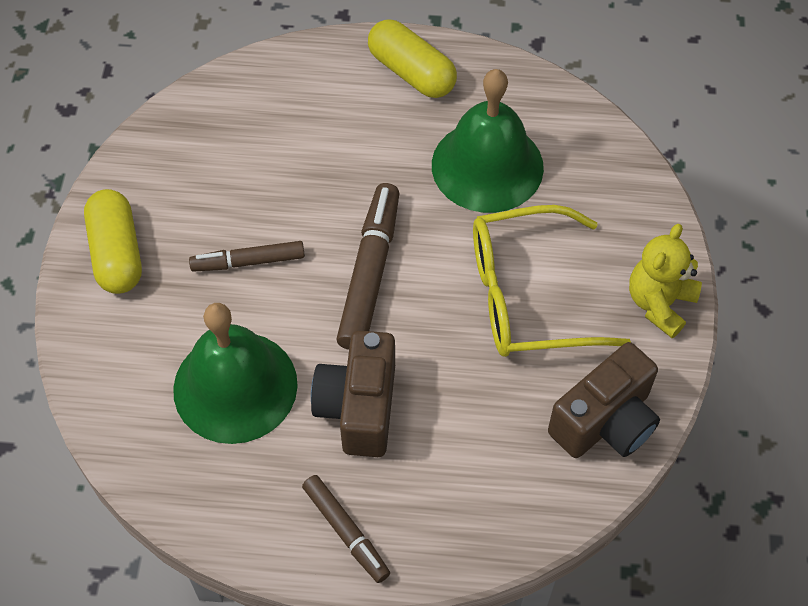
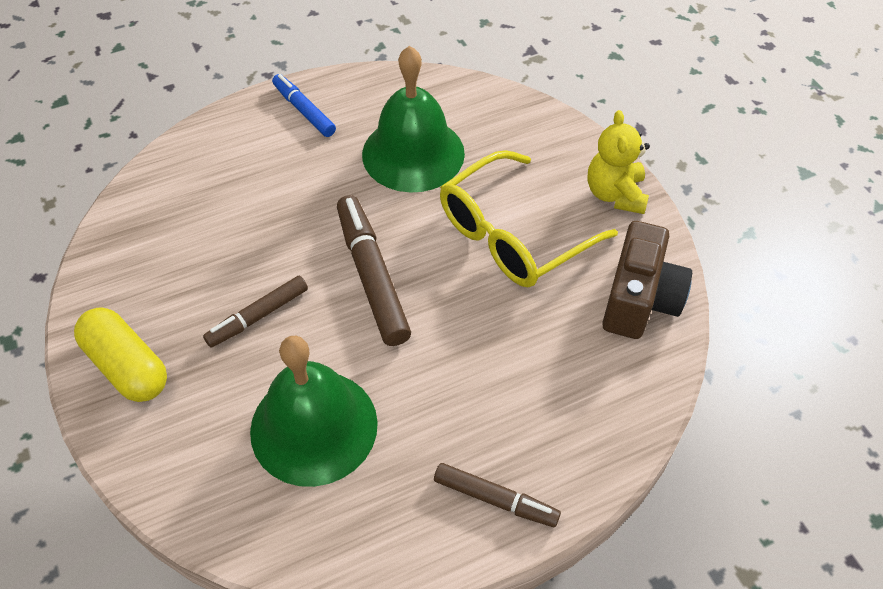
camera: 30 degrees left, 5 degrees down
(359, 407) = (436, 389): brown camera -> none
(411, 72) = (304, 111): yellow capsule -> blue marker

